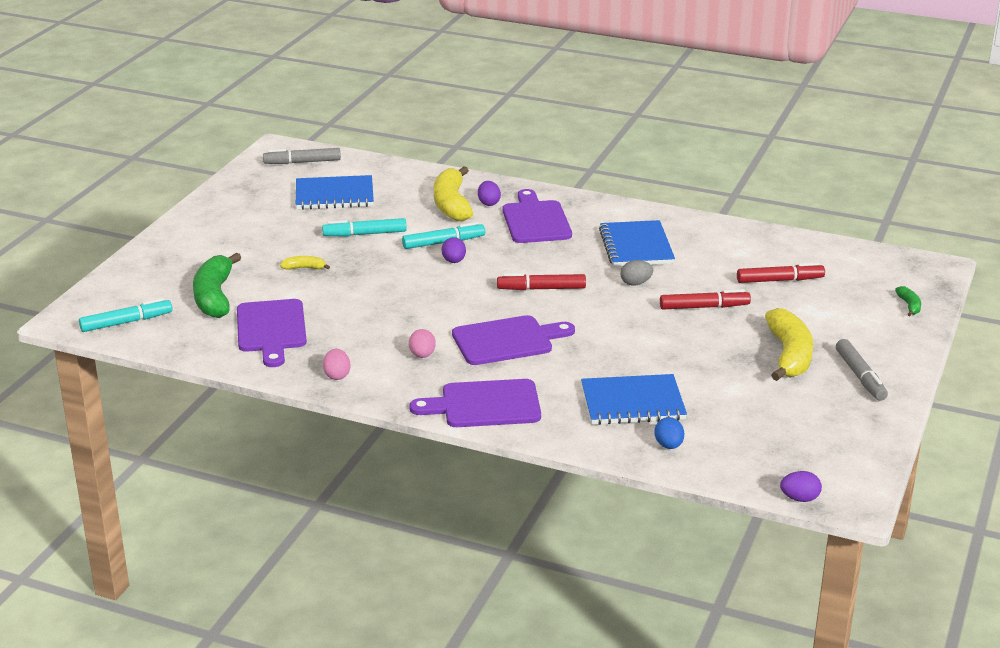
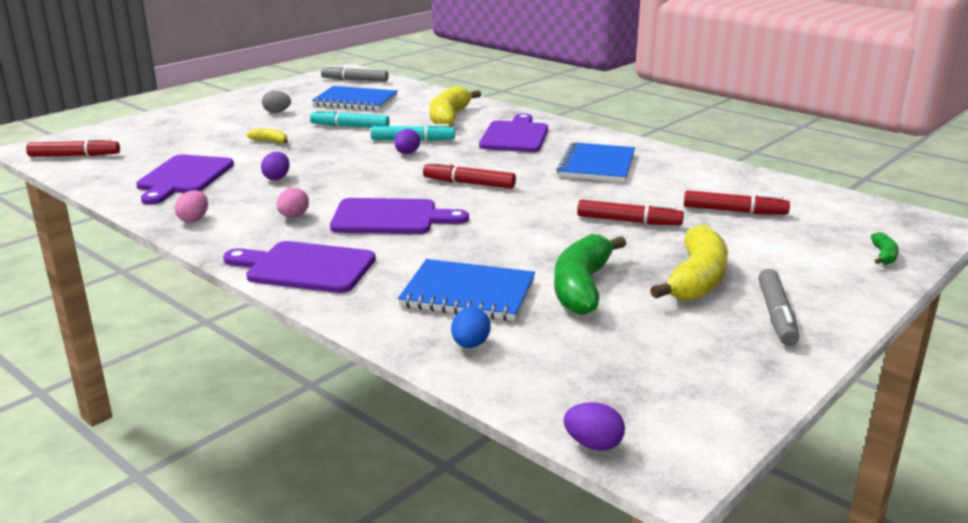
camera: 20 degrees right, 5 degrees down
(126, 322) = (74, 156): turquoise marker -> red marker
(215, 297) = (169, 149): green banana -> green banana (582, 287)
(489, 203) = (484, 120): purple egg -> purple egg (277, 178)
(636, 283) = (570, 192): grey egg -> grey egg (277, 112)

